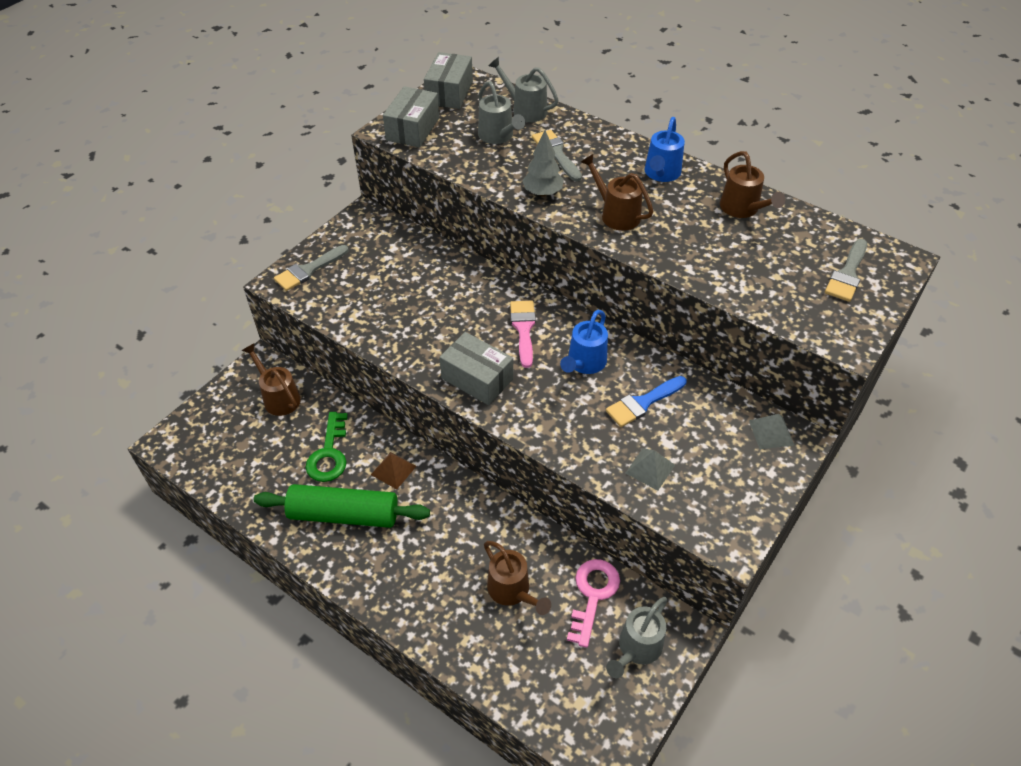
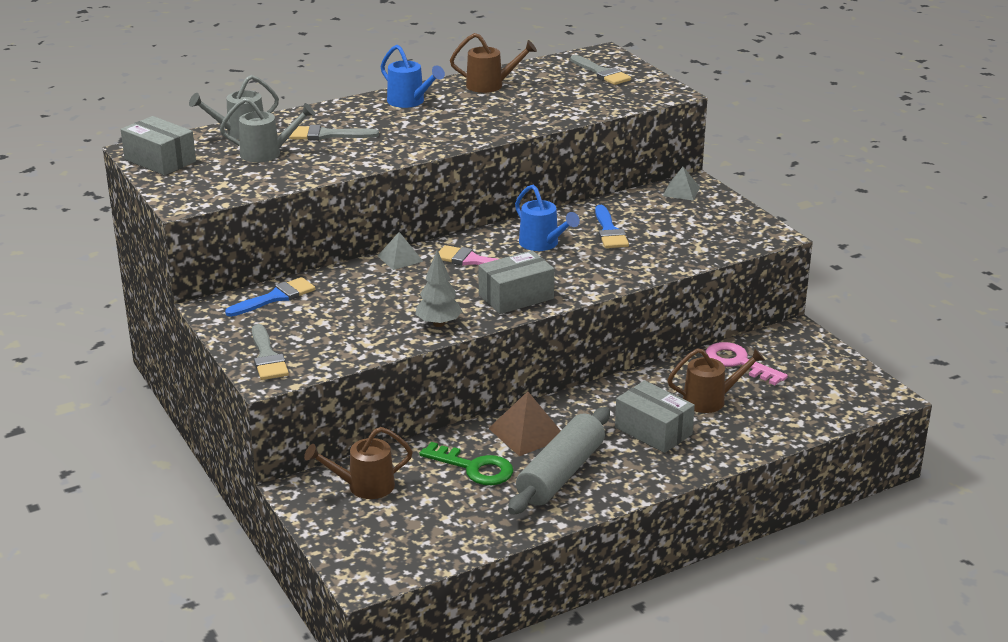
camera: 65 degrees left, 20 degrees down
(344, 514) = (560, 474): green rolling pin -> grey rolling pin
(393, 470) = (527, 433): brown pyramid -> brown pyramid, size x1.54
(396, 240) = (275, 297): none -> blue brush
(413, 129) = (199, 190): grey box -> grey box (653, 431)
(542, 193) = (377, 153): grey tree -> grey tree (438, 324)
(615, 214) = (442, 131): brown watering can -> none
(636, 649) = (800, 357): grey watering can -> none
(650, 469) = (680, 246): grey pyramid -> grey pyramid (400, 258)

